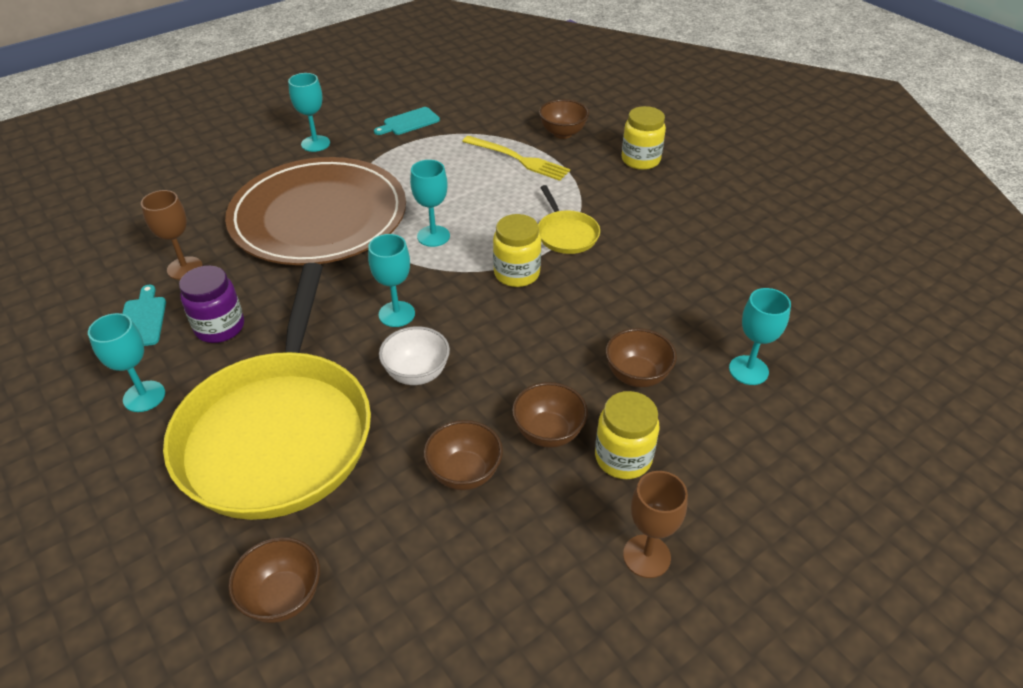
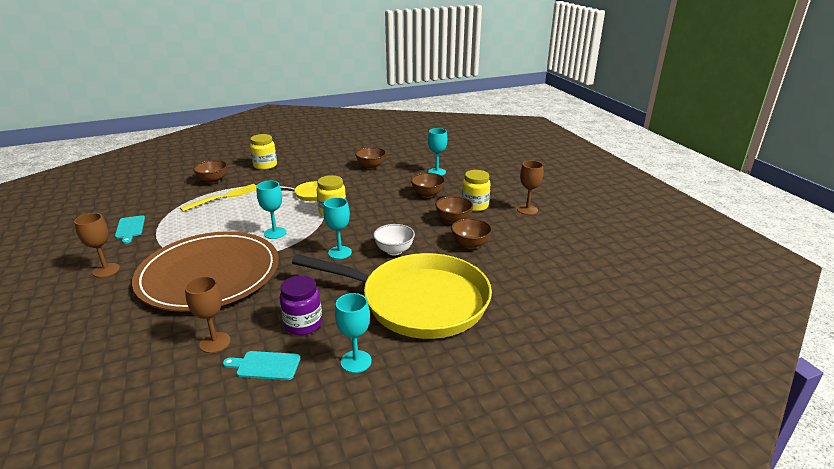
camera: 75 degrees left, 15 degrees down
(283, 597) = (534, 304): brown bowl -> brown bowl (371, 166)
(315, 143) = (106, 270): turquoise goblet -> brown goblet

